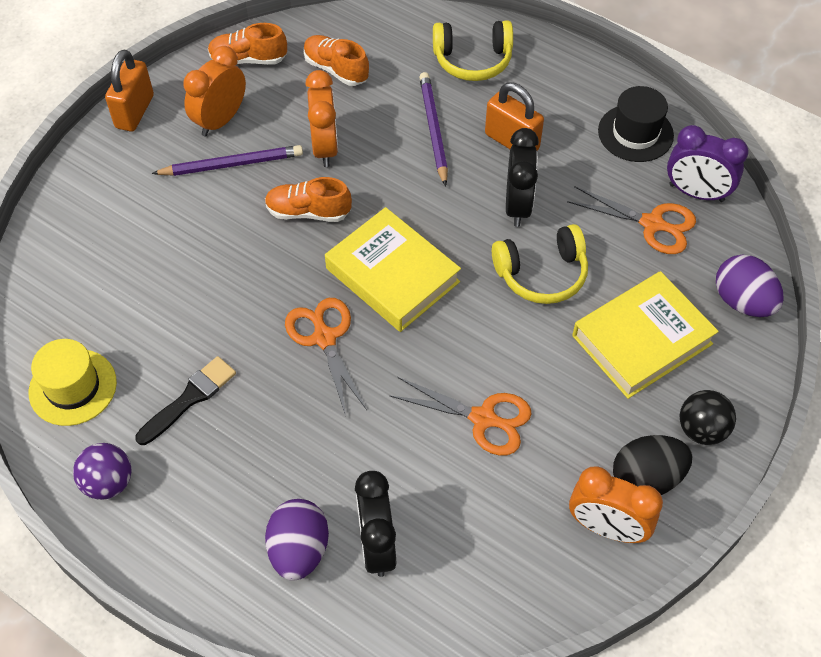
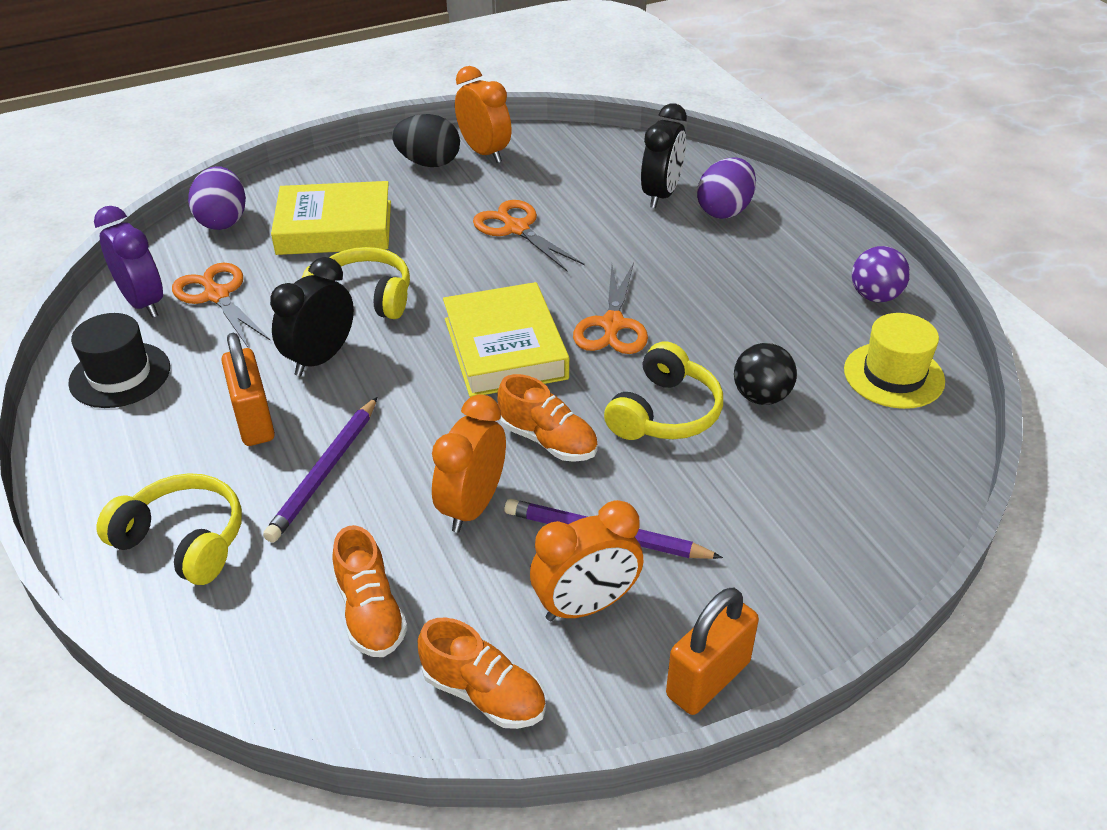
camera: 150 degrees left, 15 degrees down
(190, 398) = (773, 326): black brush -> none
(239, 270) = (664, 413): none -> yellow headphones
(701, 429) = (358, 170): black ball -> black ball (761, 396)

